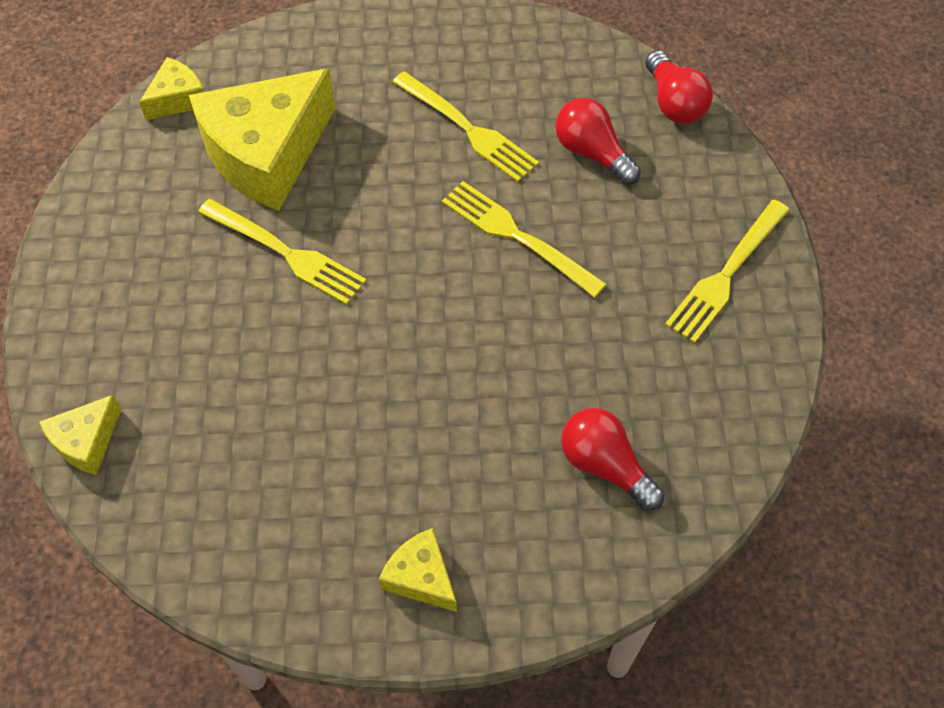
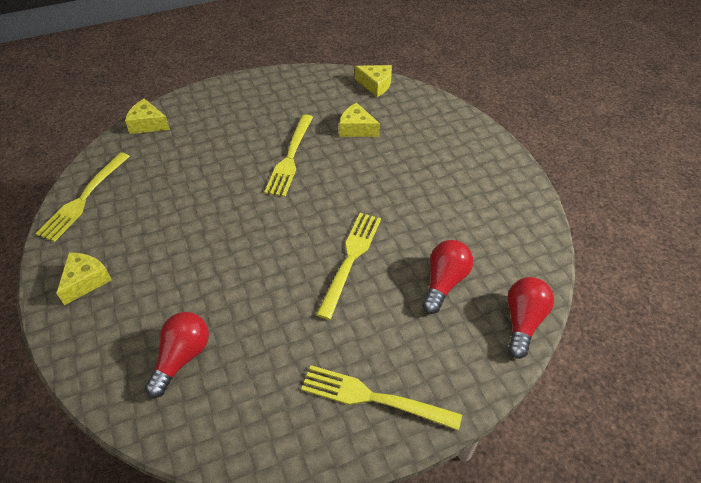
camera: 70 degrees right, 10 degrees down
(266, 153) = (356, 129): yellow cheese -> yellow cheese, size x0.46
(468, 129) = (426, 210): yellow fork -> yellow fork (83, 199)
(674, 103) = (523, 321): red light bulb -> red light bulb turned 150 degrees clockwise

